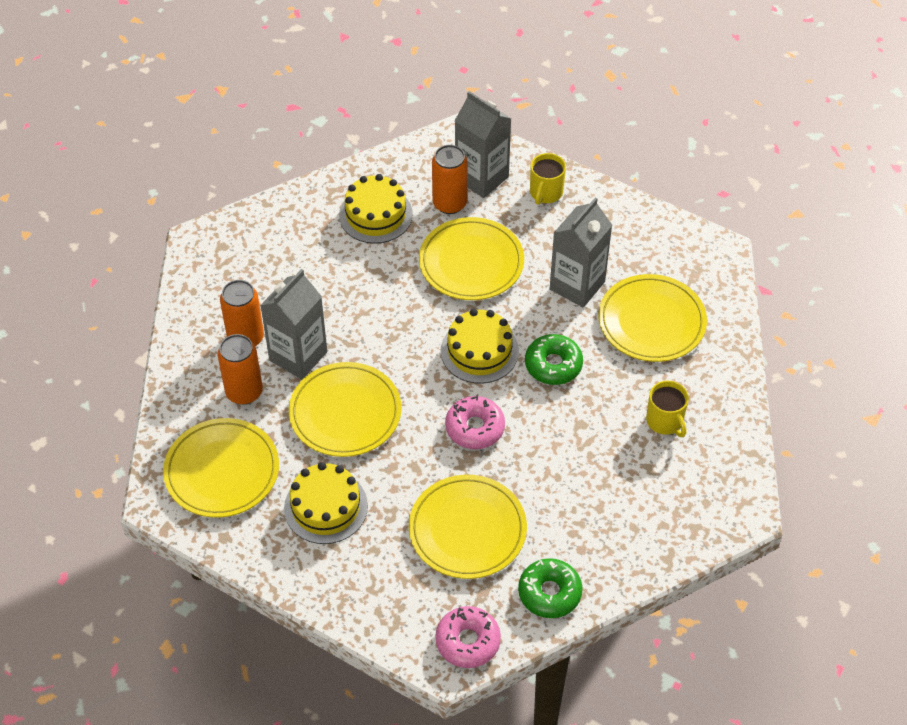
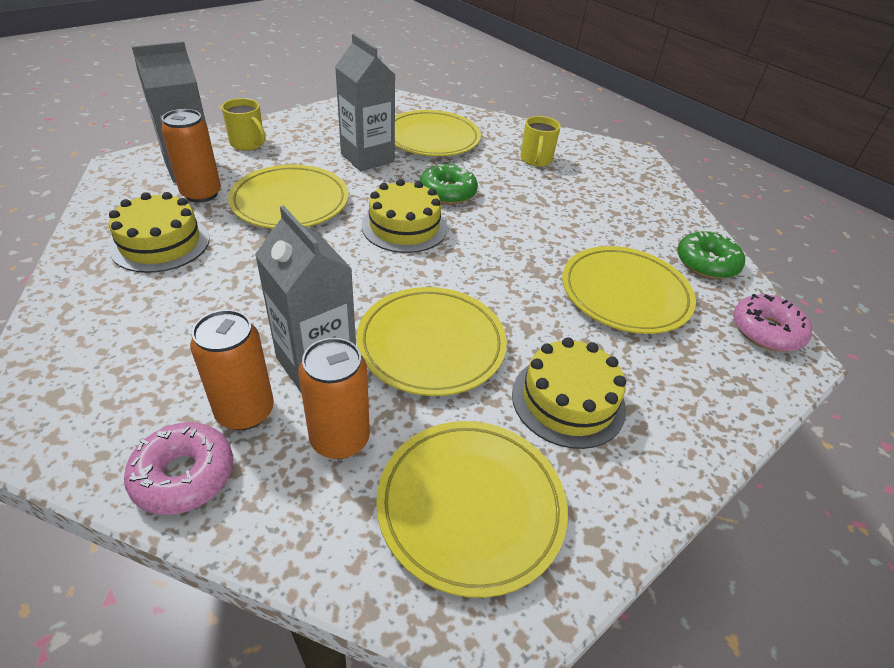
camera: 75 degrees left, 10 degrees down
(475, 428) = (498, 255): pink donut -> pink donut (184, 475)
(665, 421) = (536, 160): yellow mug -> yellow mug turned 105 degrees clockwise

